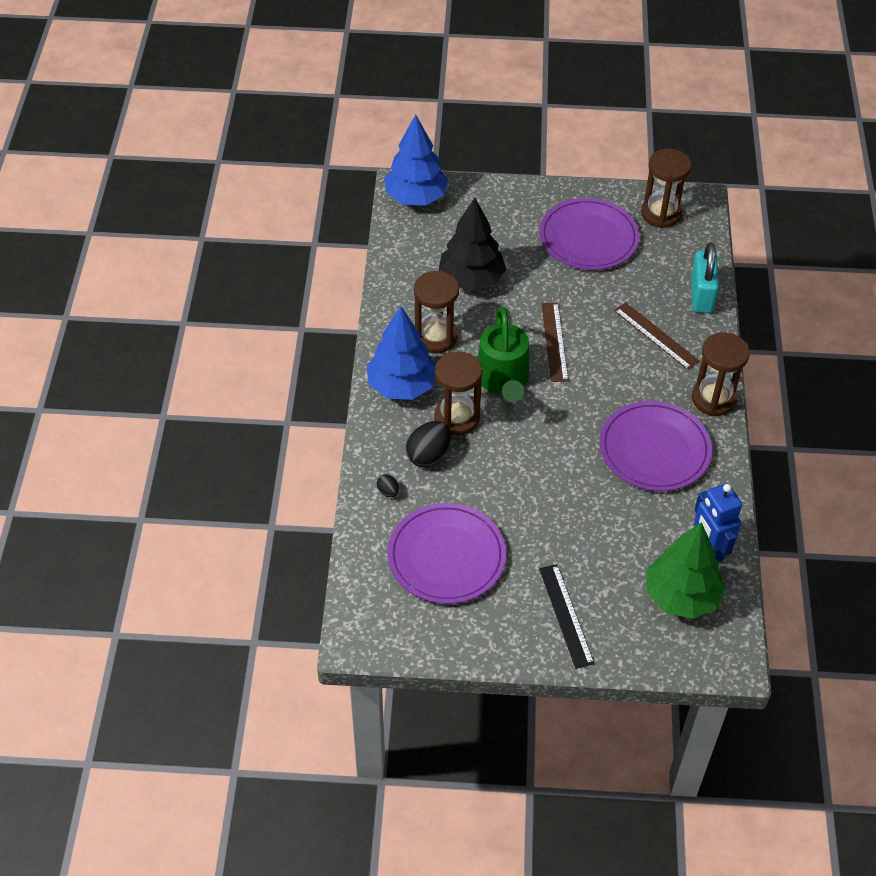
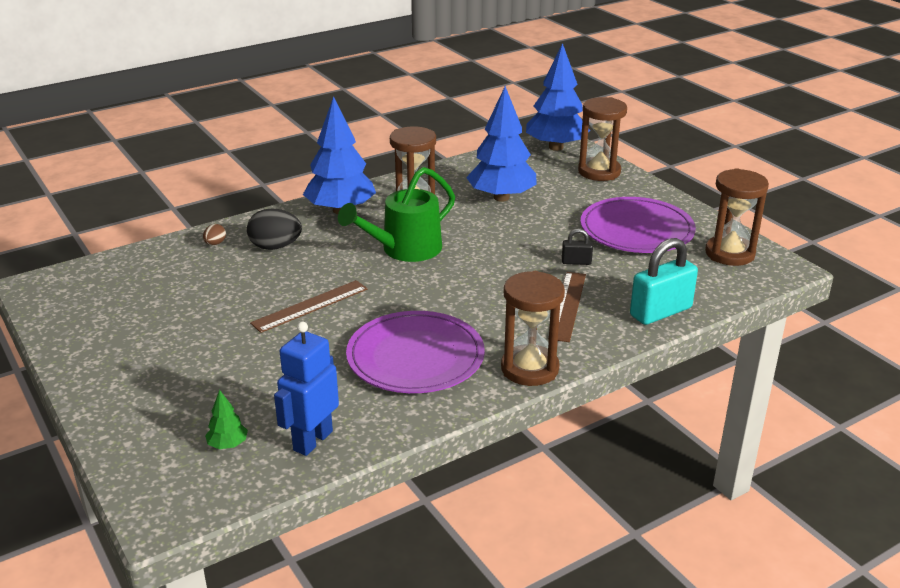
camera: 55 degrees right, 20 degrees down
(388, 491) = (215, 243): black egg -> brown egg
(446, 556) = (165, 294): purple plate -> none
(457, 418) = (333, 244): brown hourglass -> brown hourglass (599, 172)
(471, 279) = (501, 197): black tree -> blue tree
(554, 342) = (484, 257): brown ruler -> brown ruler (310, 306)
(566, 615) = (143, 381): black ruler -> none
(604, 297) = (576, 262): none -> black padlock
(681, 596) = (228, 445): green tree -> green tree, size x0.41

